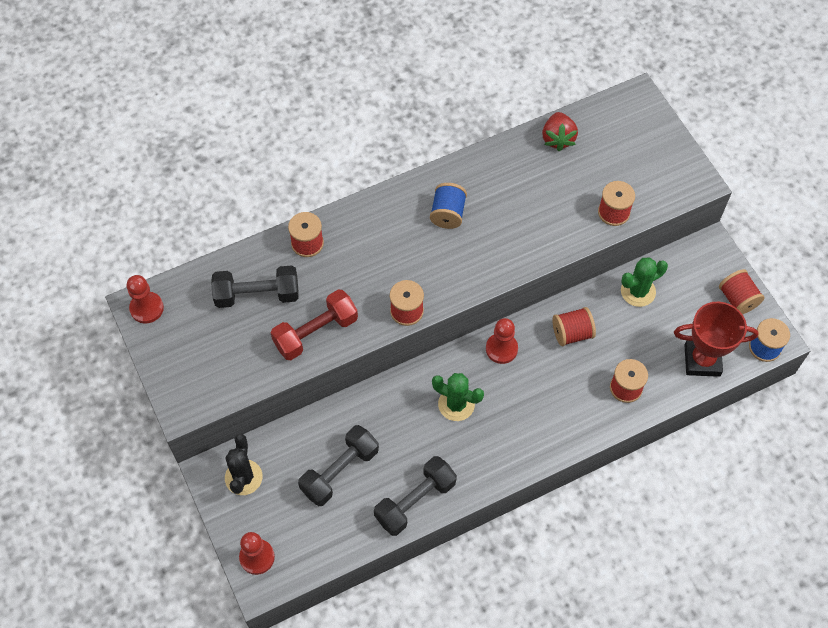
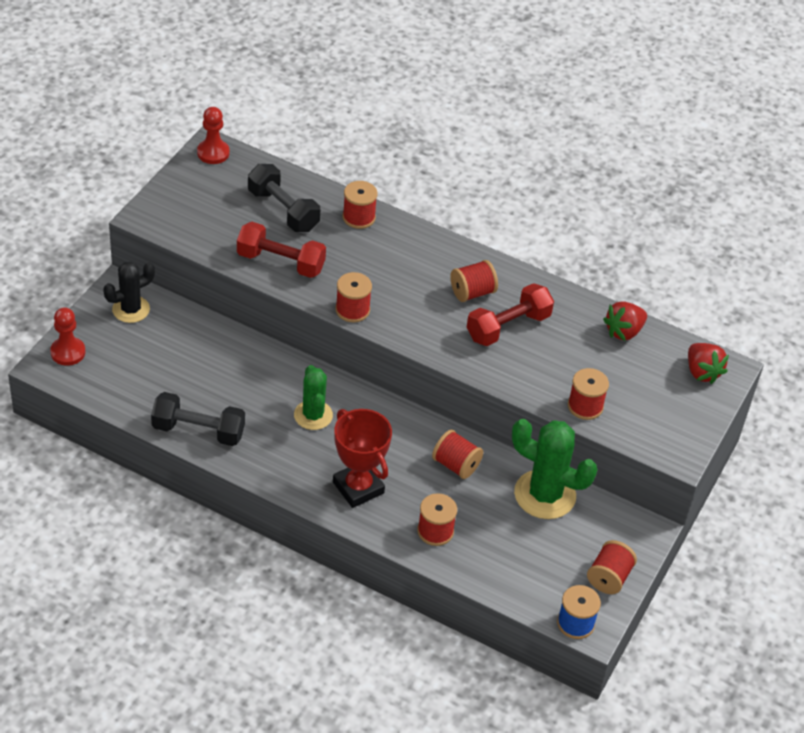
camera: 50 degrees right, 15 degrees down
(339, 471) = (185, 367): black dumbbell -> none
(448, 214) = (472, 292): blue spool -> red spool
(500, 212) = (508, 327): none -> red dumbbell
(501, 349) = (395, 421): red pawn -> none
(630, 115) = (702, 372): none -> red strawberry
(638, 291) = (545, 495): green cactus -> green cactus, size x1.56
(702, 360) = (516, 578): red trophy -> red trophy (358, 488)

